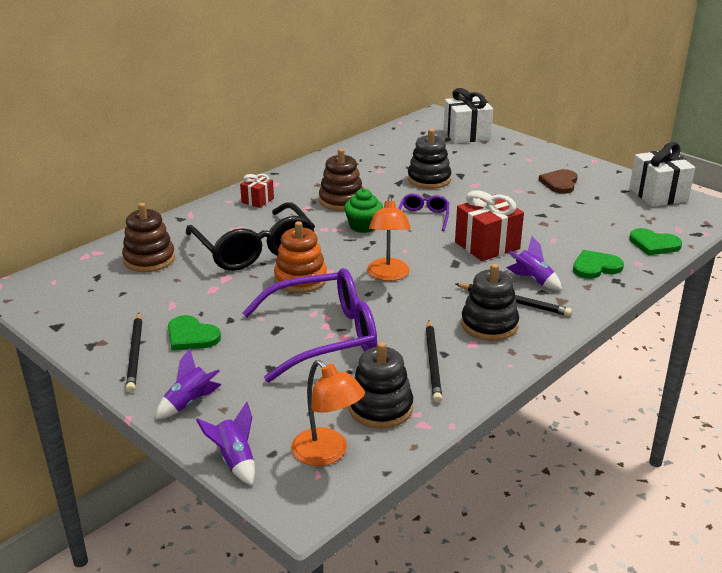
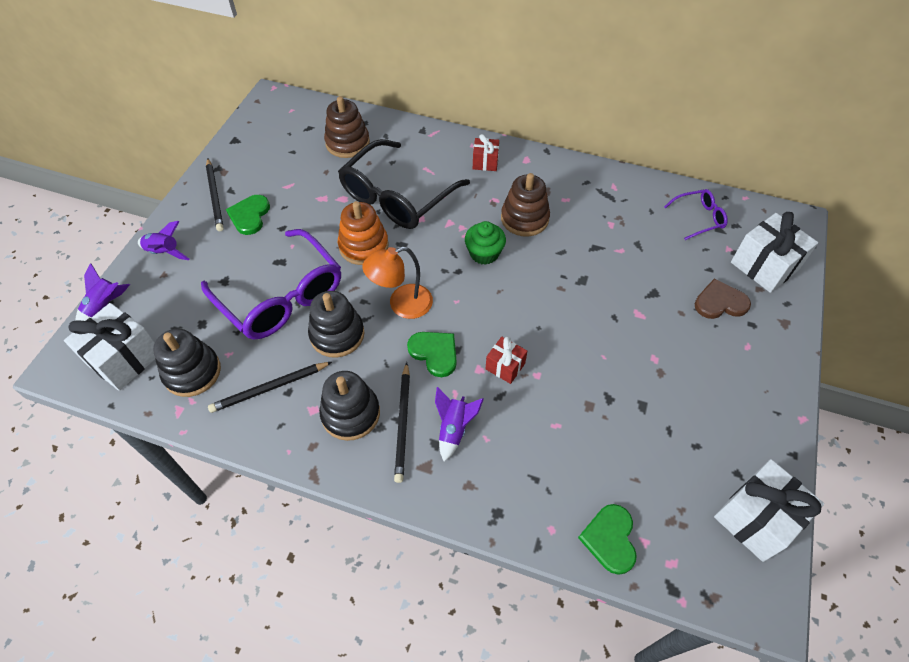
camera: 65 degrees right, 25 degrees up
(135, 354) = (215, 196): black pencil -> black pencil turned 75 degrees counterclockwise
(327, 454) = (125, 358): orange lamp -> white gift
(423, 217) = (532, 293): purple glasses -> purple glasses (699, 218)
(429, 179) = (621, 270): black stacking toy -> black stacking toy (337, 334)
(487, 245) = (505, 366): red gift -> red gift, size x0.55
(560, 183) = (705, 396): brown heart -> brown heart (720, 302)
(595, 267) = (516, 484): green heart -> green heart (434, 353)

